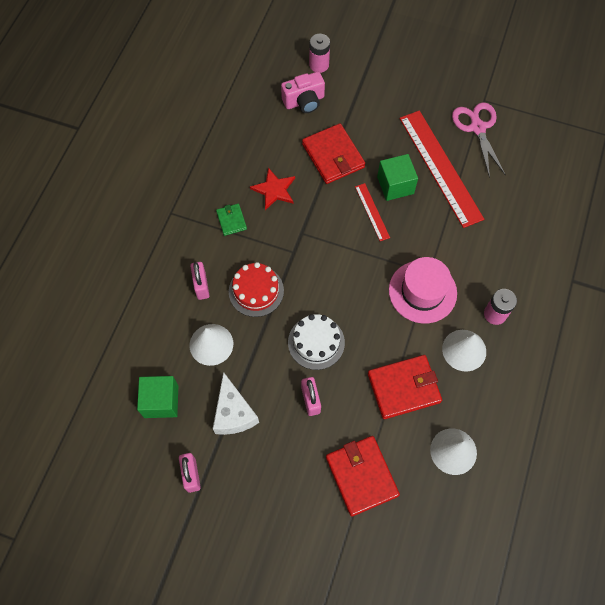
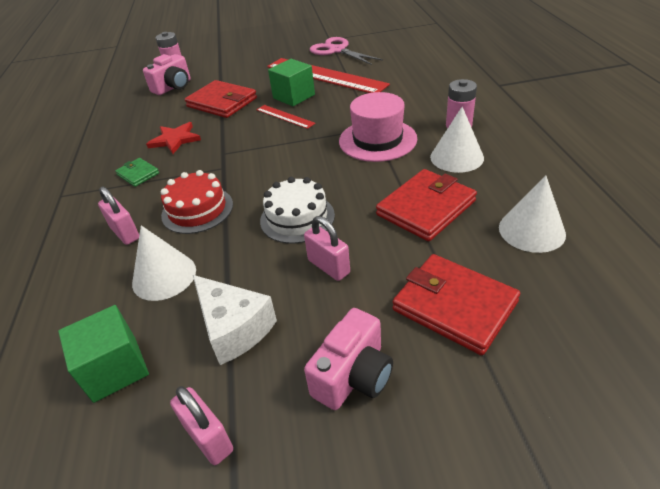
camera: 25 degrees left, 25 degrees down
(278, 485) = (353, 376): none -> pink camera

